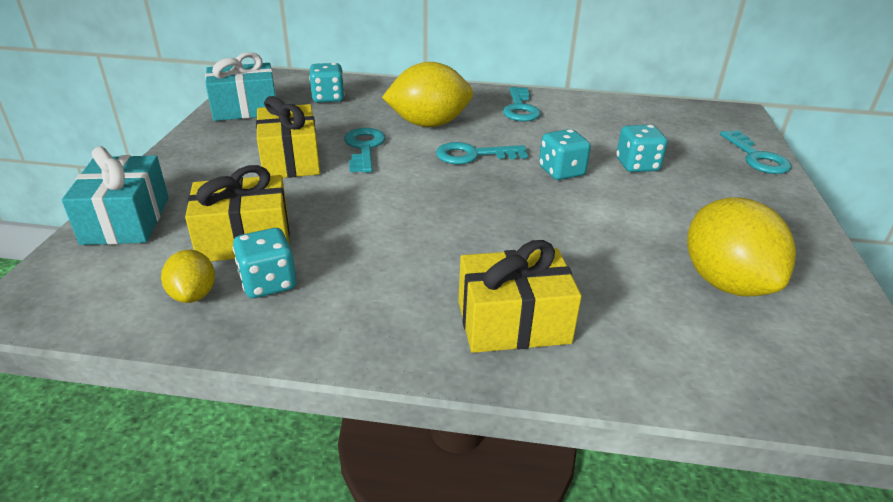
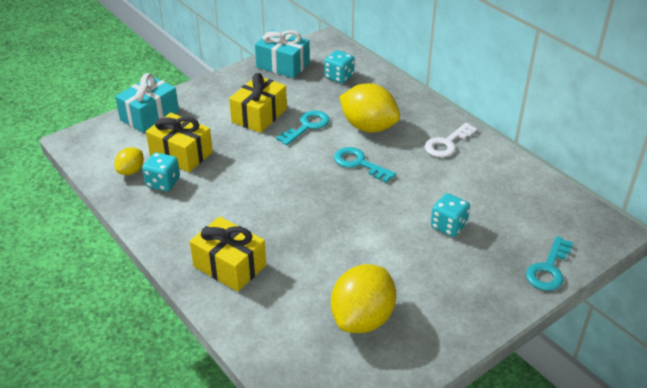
camera: 45 degrees right, 5 degrees up
(520, 109) = (447, 144): turquoise key -> white key
(561, 172) = (392, 203): turquoise dice -> none

